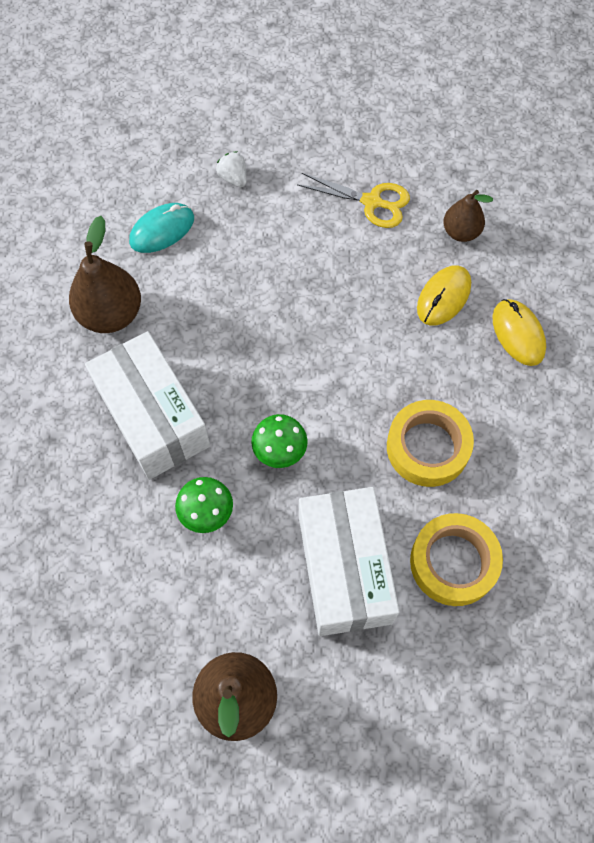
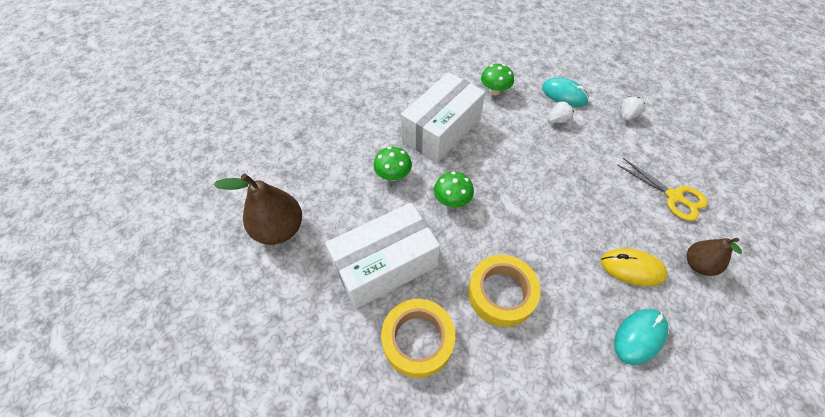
camera: 70 degrees right, 10 degrees down
(111, 314) = (494, 91): brown pear -> green mushroom
(204, 261) = (558, 120): none -> white strawberry
(371, 202) = (673, 196): yellow scissors -> yellow scissors turned 45 degrees counterclockwise
(518, 334) = (639, 336): yellow mouse -> turquoise mouse

